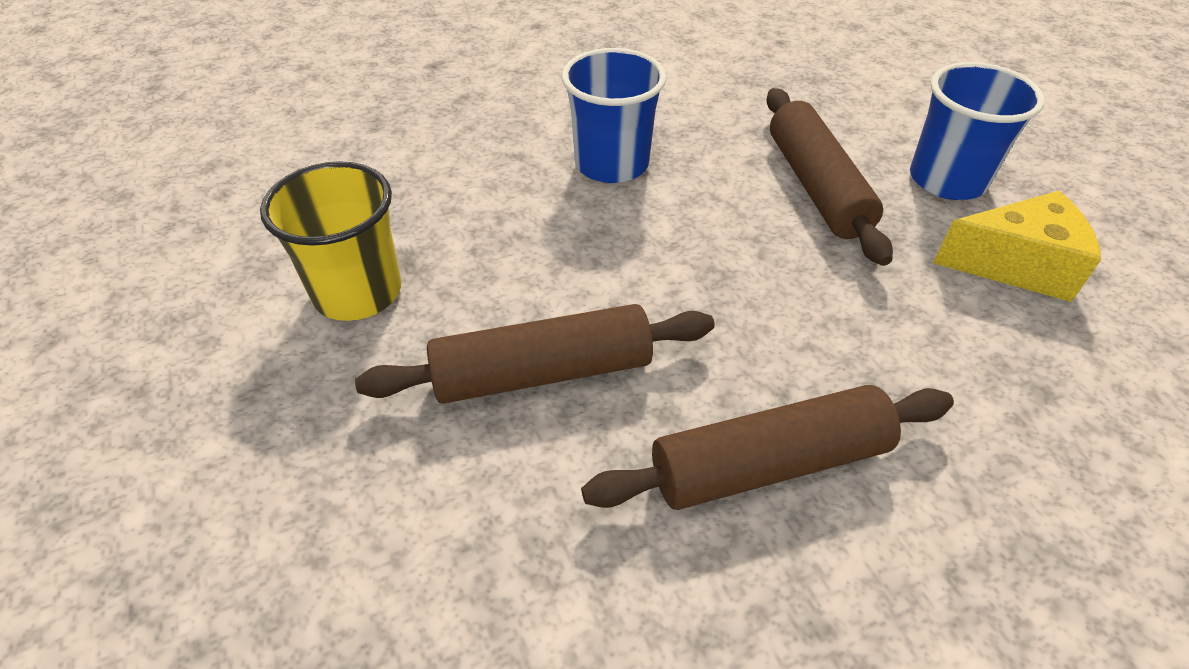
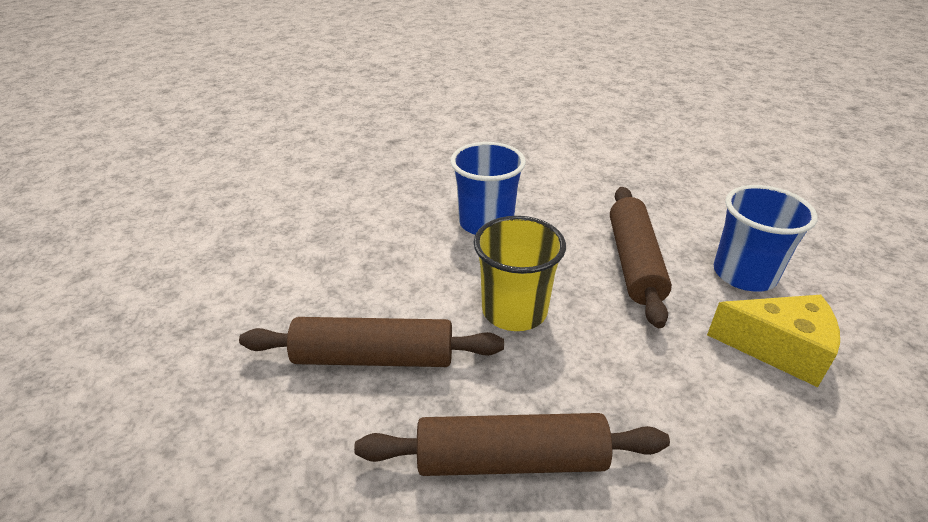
camera: 15 degrees right, 10 degrees down
(357, 292) = (276, 280): yellow cup -> yellow cup (514, 311)

